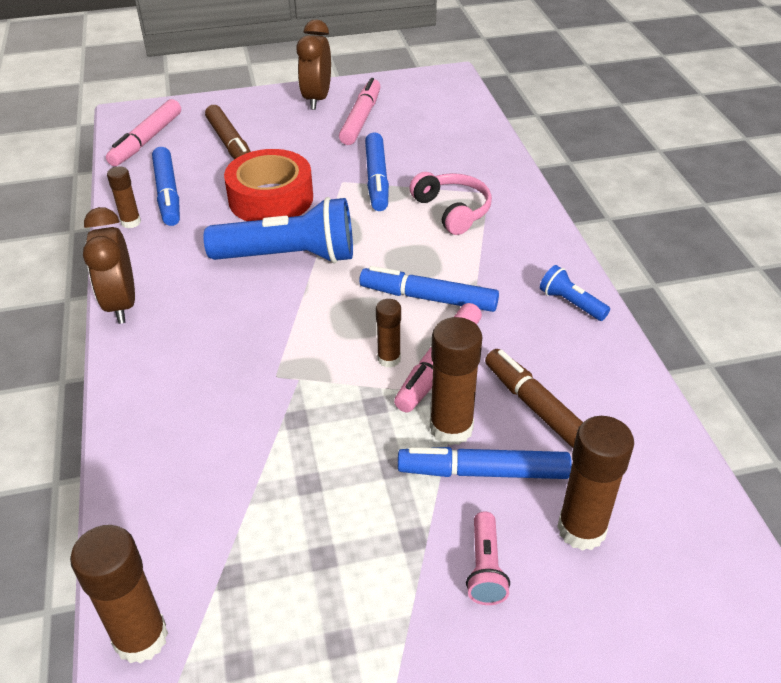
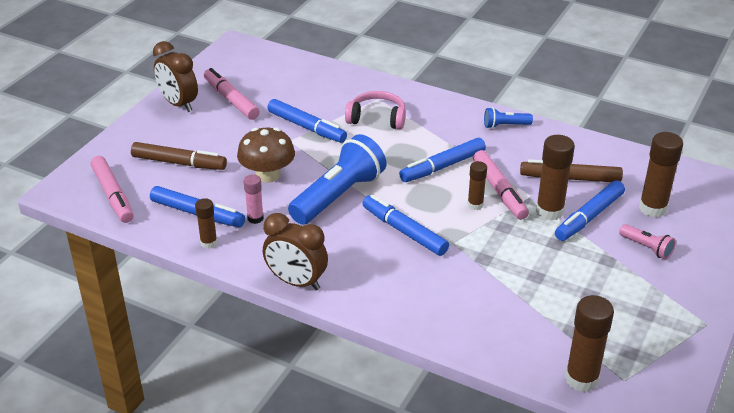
camera: 50 degrees left, 5 degrees down
(196, 227) = (255, 218): none -> pink glue stick
(271, 198) = (267, 175): red tape -> brown mushroom
(280, 331) = (404, 231): none -> blue marker

